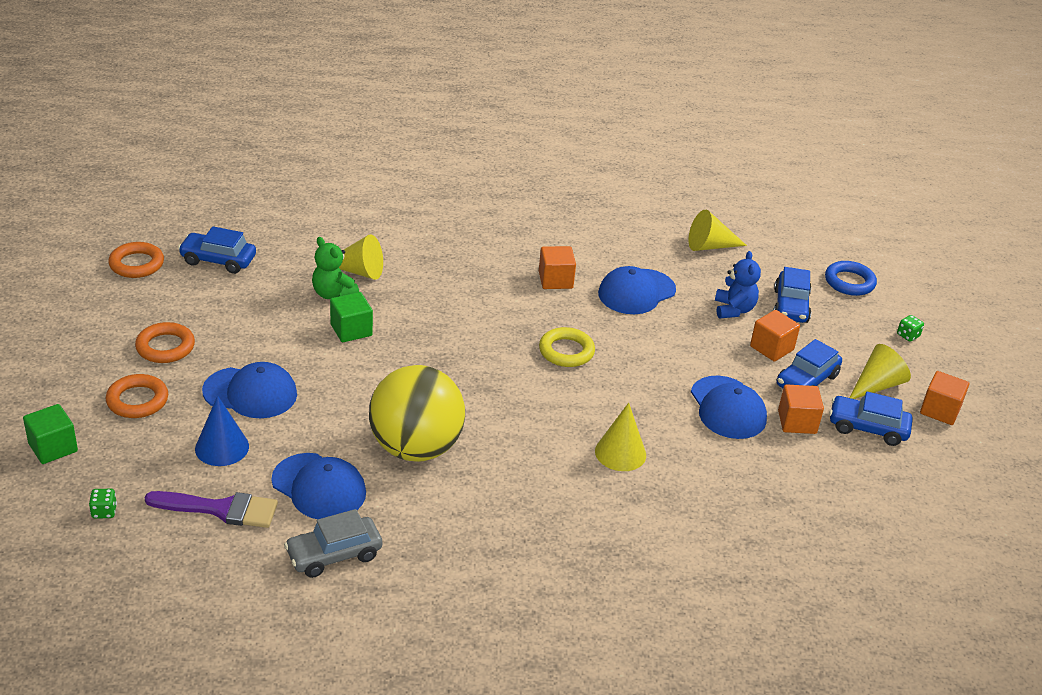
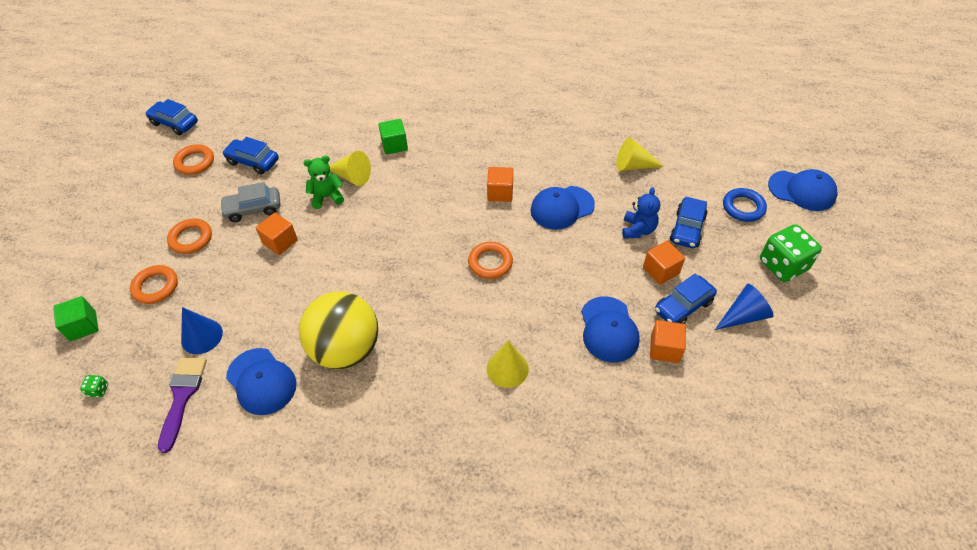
camera: 15 degrees right, 15 degrees up
(220, 509) = (182, 396): purple brush -> purple brush turned 105 degrees counterclockwise
(250, 393) = (238, 286): blue cap -> blue cap (802, 190)
(333, 294) = (327, 197): green teddy bear -> green teddy bear turned 105 degrees clockwise
(334, 555) = (252, 450): grey car -> grey car (253, 209)
(351, 330) = (330, 231): green cube -> green cube (394, 145)
(566, 351) = (490, 263): yellow ring -> orange ring
(867, 428) = (725, 360): blue car -> blue car (175, 123)
(876, 385) = (743, 316): yellow cone -> blue cone
(908, 335) = (783, 265): green dice -> green dice, size x2.47
(940, 410) = (795, 347): orange cube -> orange cube (280, 242)

